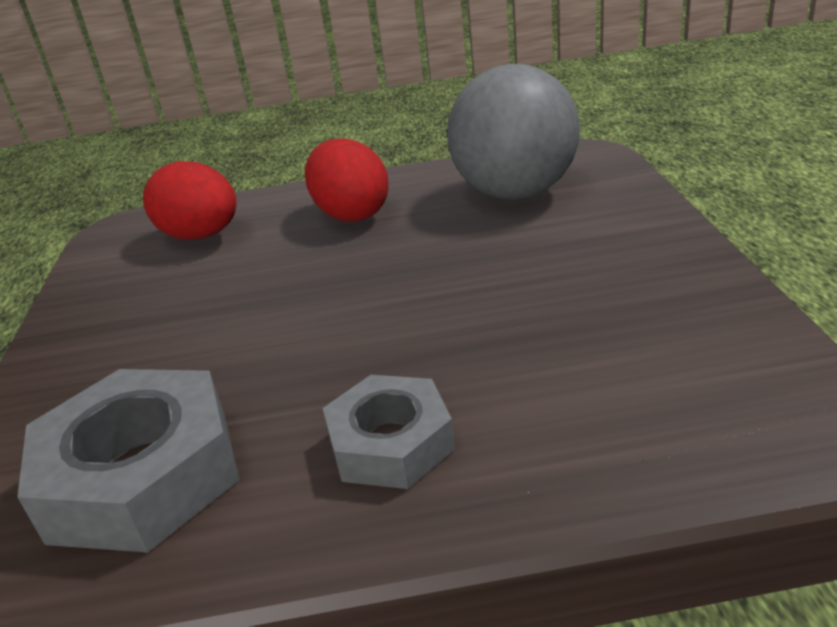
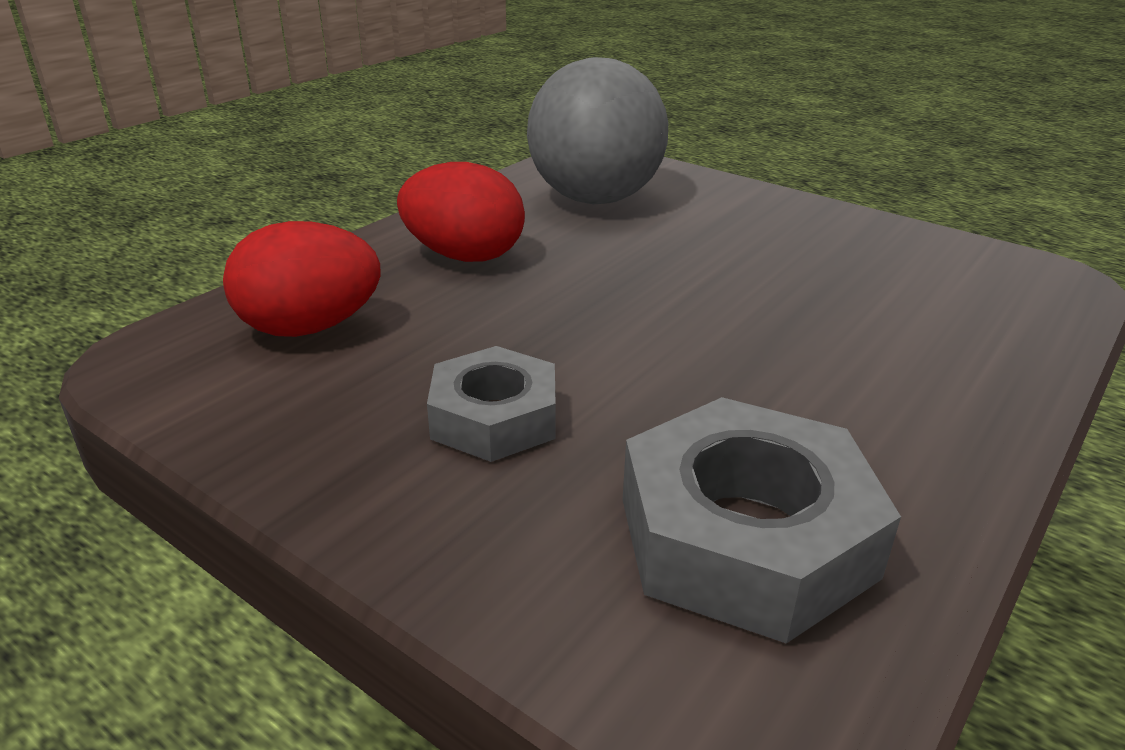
camera: 50 degrees left, 0 degrees up
(391, 443) = (880, 402): grey nut -> grey nut (494, 417)

